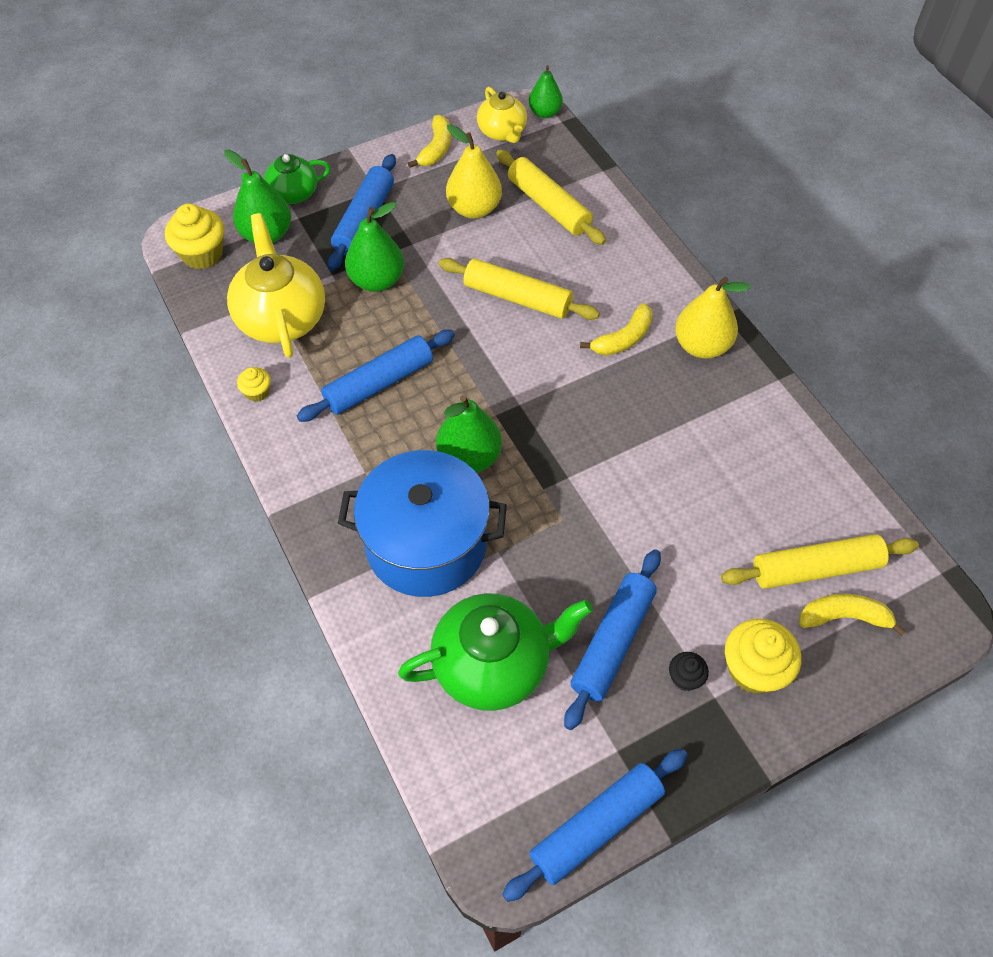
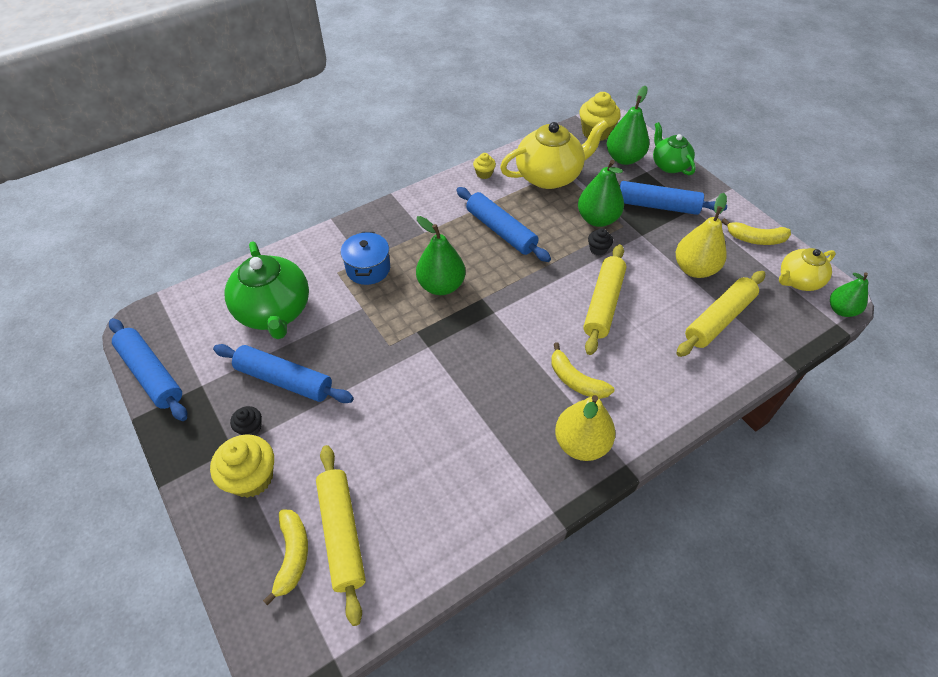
camera: 85 degrees right, 5 degrees down
(426, 544) = (368, 269): blue pot -> blue pot, size x0.53
(429, 288) = (598, 249): none -> black cupcake

